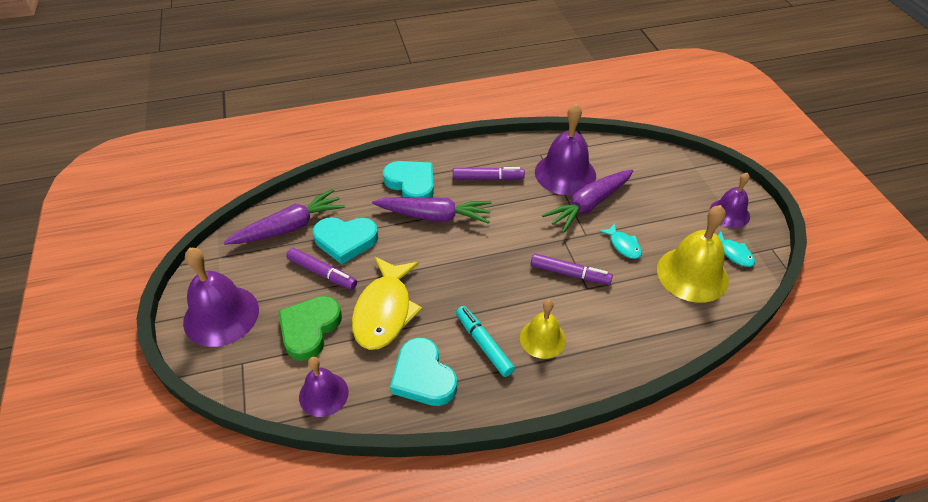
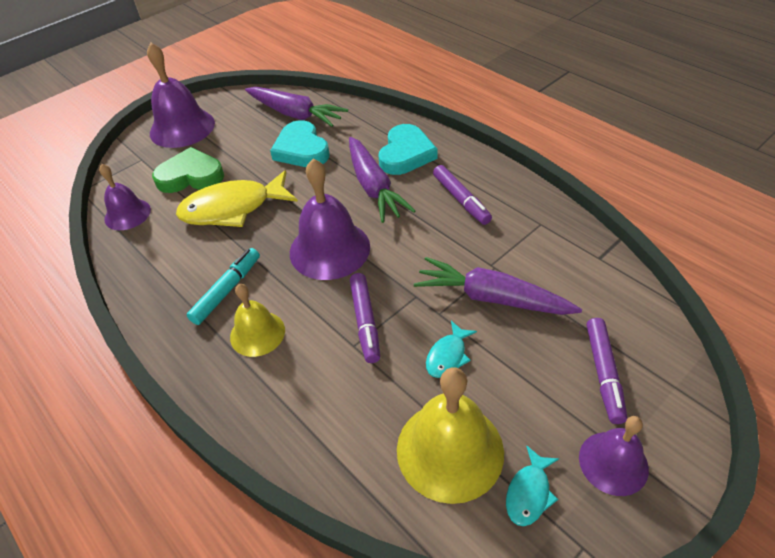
camera: 65 degrees right, 0 degrees up
(322, 273) = (255, 154): purple marker -> purple marker (604, 373)
(423, 376) = (170, 264): turquoise heart -> none
(565, 173) = (527, 257): purple bell -> purple bell (329, 249)

